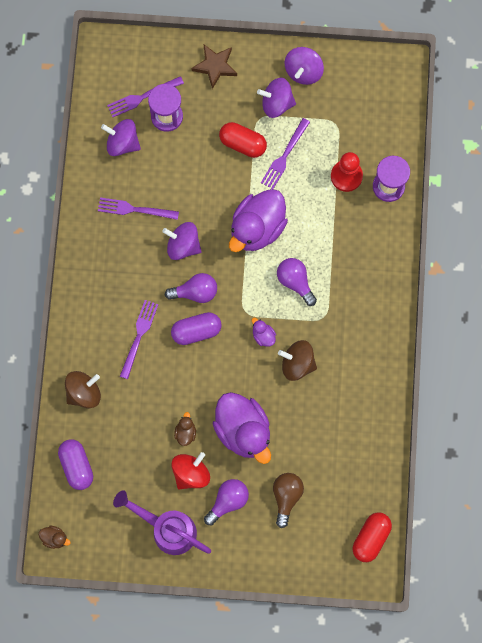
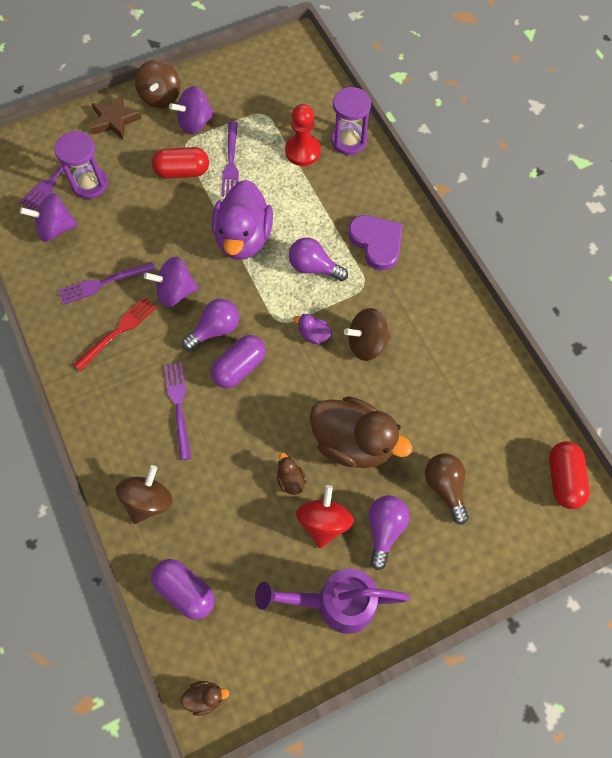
camera: 30 degrees left, 10 degrees down
(126, 255) = (118, 332): none -> red fork
(243, 430) = (353, 442): purple duck -> brown duck
(263, 63) = (161, 97): none -> brown spinning top
(303, 71) = (205, 86): purple spinning top -> none
(355, 287) = (377, 242): none -> purple heart

